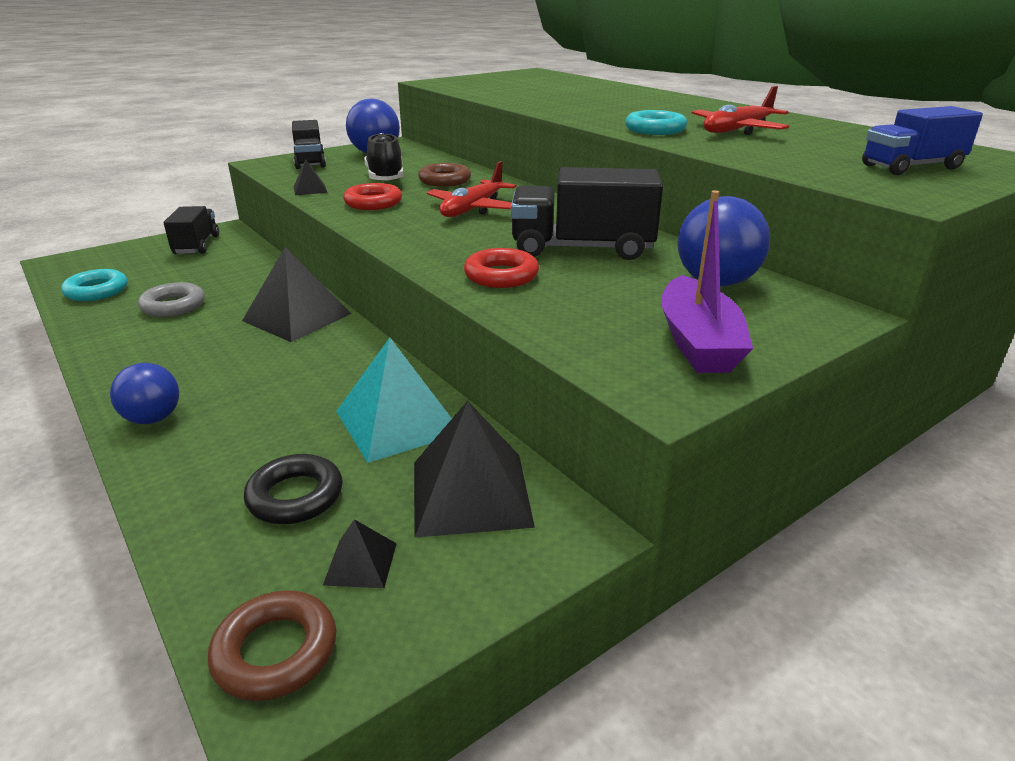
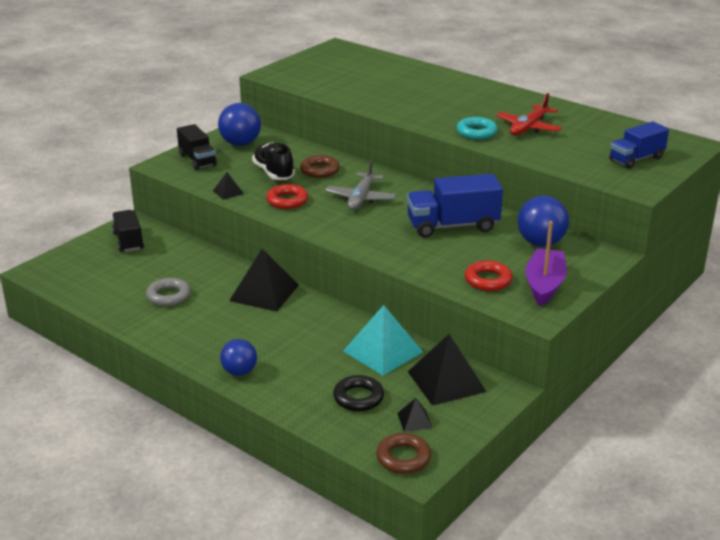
camera: 15 degrees left, 0 degrees up
(97, 291) = (98, 292): turquoise ring -> none
(472, 209) = (361, 198): red plane -> grey plane
(501, 275) = (417, 254): red ring -> red ring (488, 280)
(582, 248) = (452, 226): black truck -> blue truck
(697, 342) = (544, 285): purple boat -> purple boat turned 150 degrees counterclockwise

